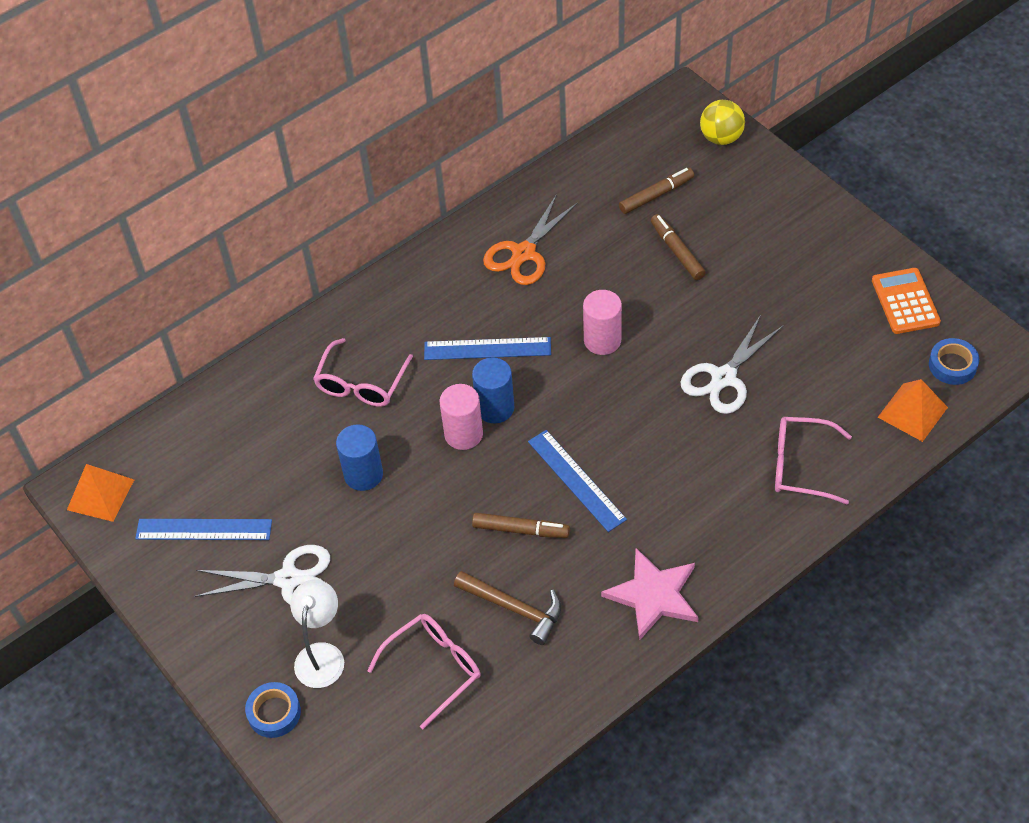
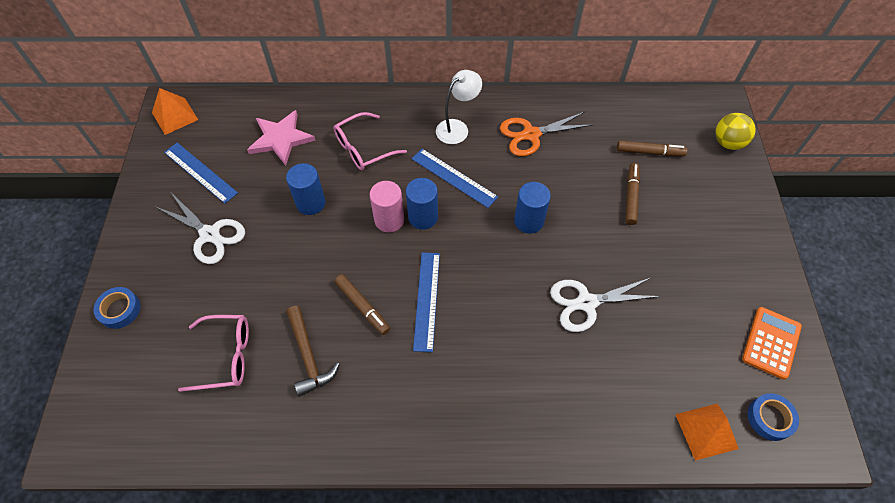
camera: 35 degrees right, 5 degrees up
(322, 655) = (179, 295): white lamp -> white lamp (457, 128)
(602, 340) = (529, 221): pink cylinder -> blue cylinder
(653, 595) = (399, 420): pink star -> pink star (281, 139)
(801, 466) = (586, 407): pink glasses -> none

